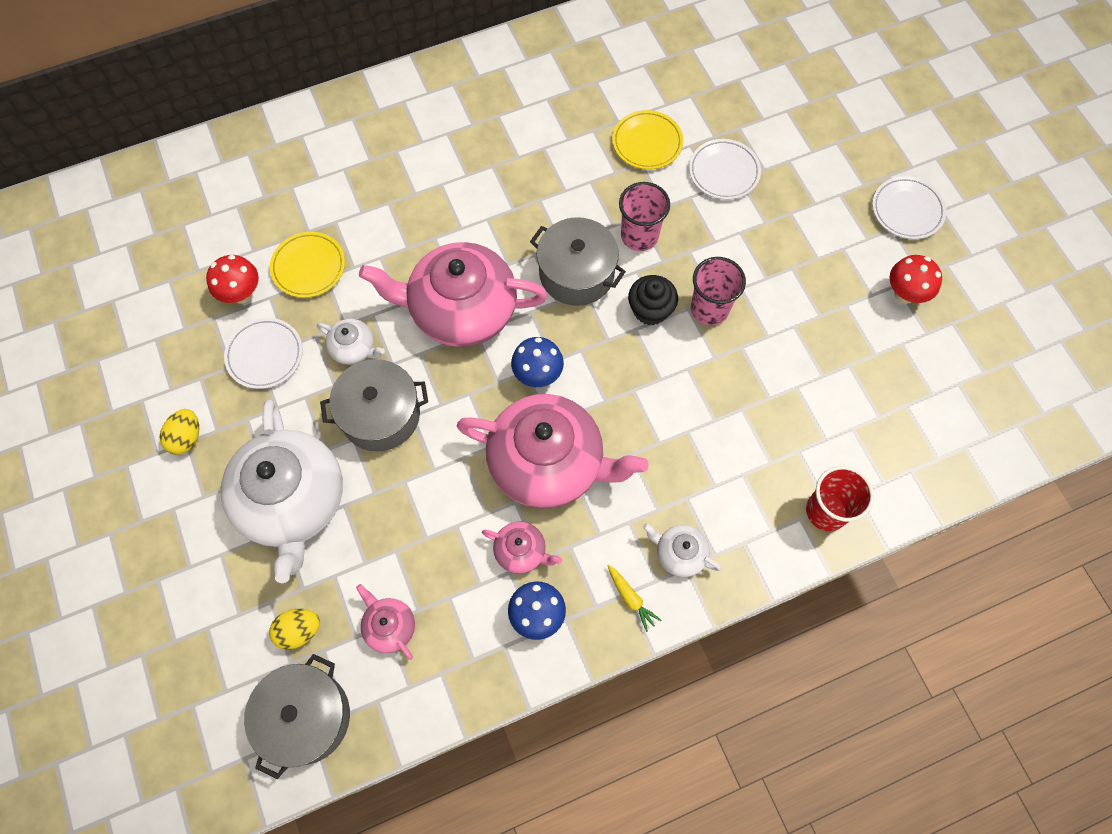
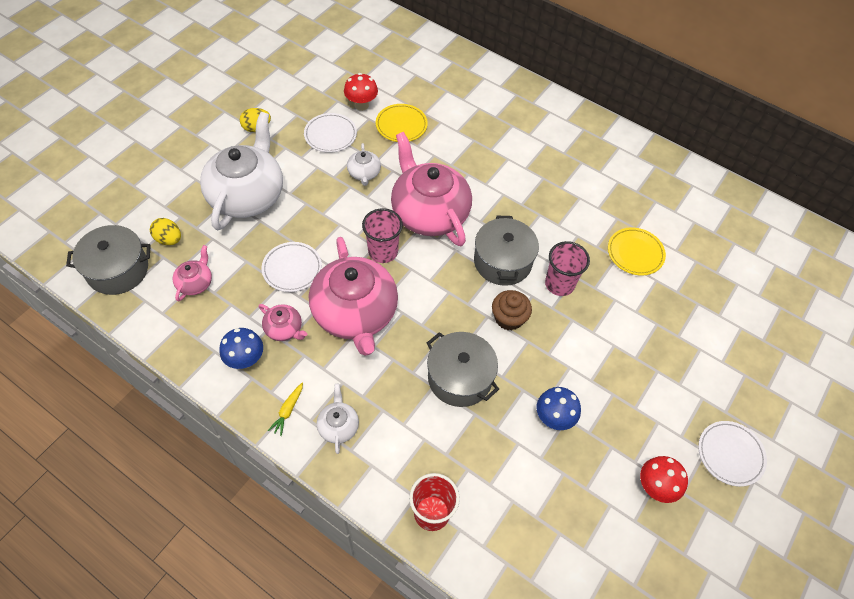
camera: 55 degrees right, 10 degrees down
(292, 501) = (247, 195): white teapot -> white teapot turned 150 degrees clockwise
(380, 415) = (329, 208): grey pot -> grey pot (460, 378)
(521, 551) = (284, 329): pink teapot -> pink teapot turned 45 degrees counterclockwise
(537, 375) = (413, 276): blue mushroom -> blue mushroom (553, 418)
(650, 310) = (509, 318): black cupcake -> brown cupcake
(709, 309) = (537, 354): pink cup -> pink cup (383, 252)
(724, 172) = (653, 311): white plate -> white plate (292, 269)

